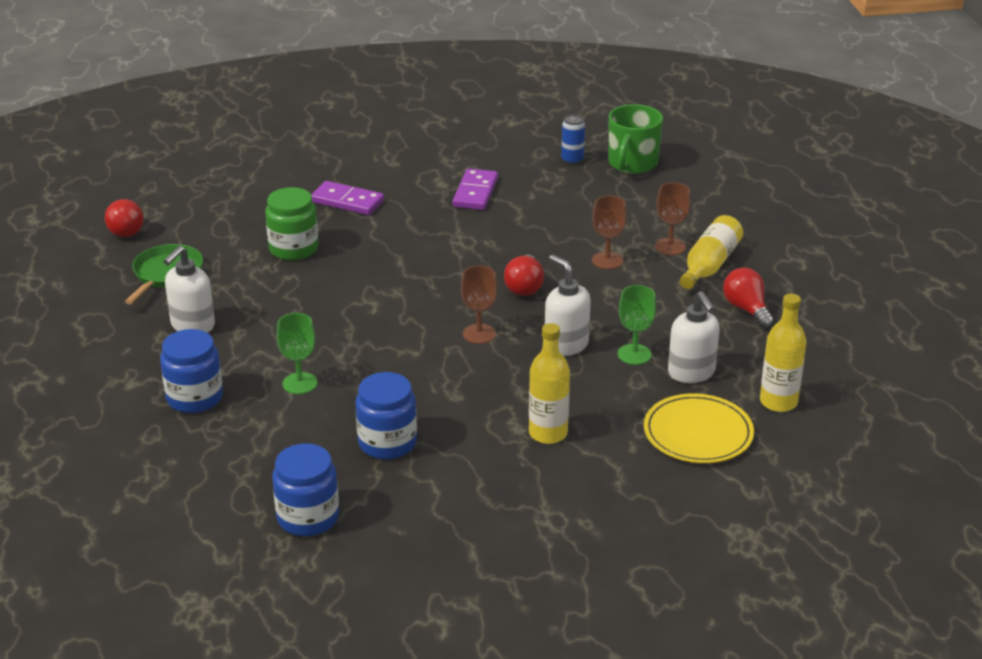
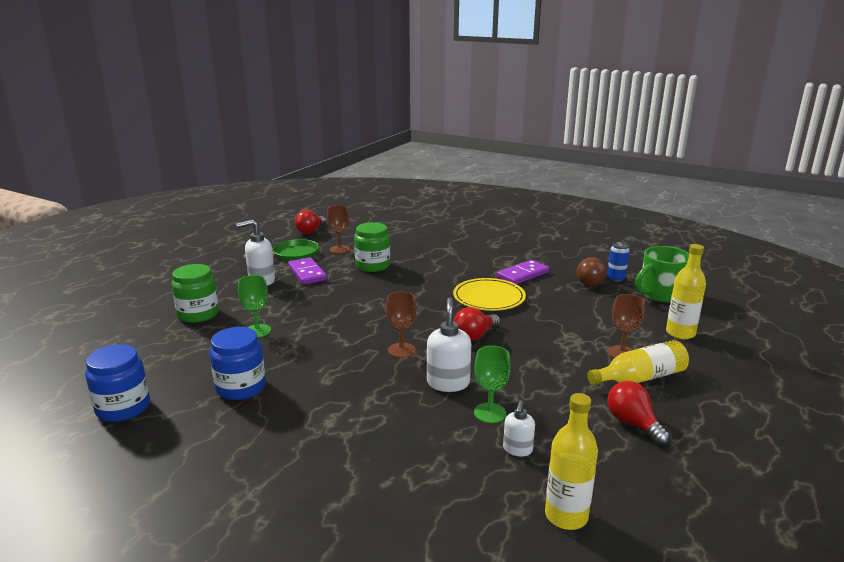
camera: 40 degrees right, 10 degrees down
(195, 398) = (198, 314): blue jar -> green jar
(347, 201) = (439, 254): purple domino -> purple domino (307, 273)
(548, 433) = (343, 436): yellow bottle -> yellow bottle (680, 333)
(552, 174) = (590, 282): none -> brown light bulb
(607, 260) = (558, 343): brown goblet -> brown goblet (339, 249)
(691, 373) = (517, 449): white soap dispenser -> white soap dispenser, size x0.60
(698, 433) = (455, 502): yellow plate -> yellow plate (489, 297)
(747, 309) = (633, 424): red light bulb -> red light bulb turned 45 degrees counterclockwise

